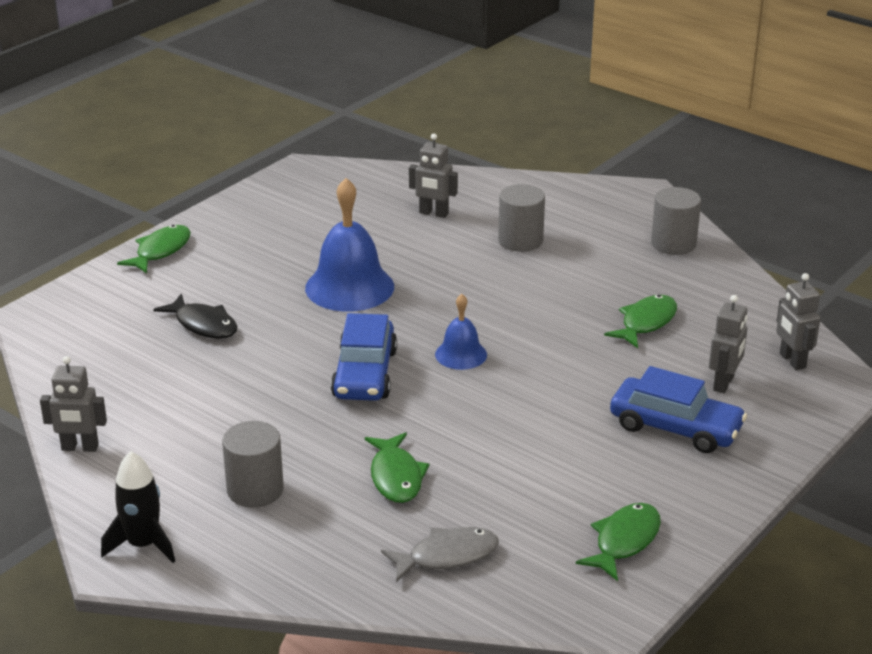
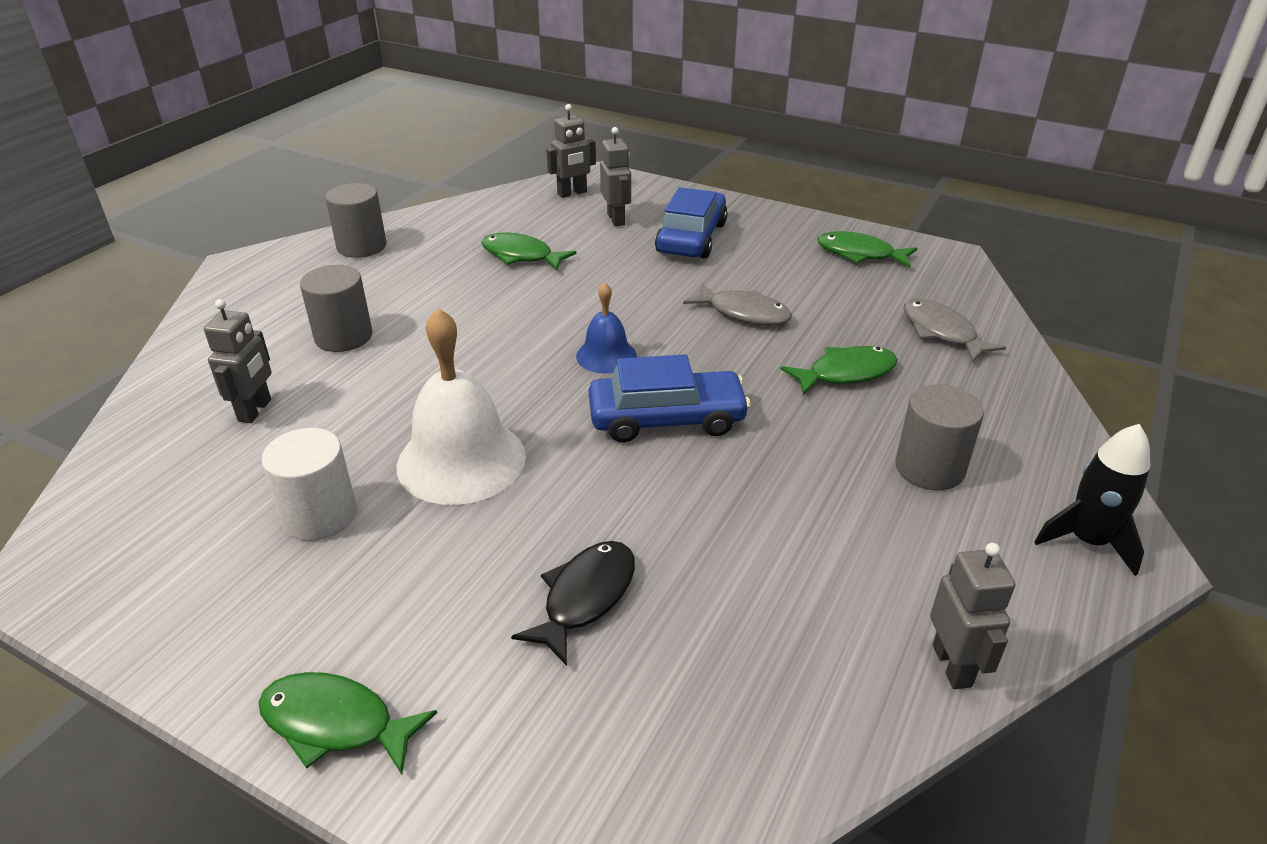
camera: 100 degrees left, 5 degrees up
(316, 240) = (320, 515): none -> white cylinder
(349, 287) = (461, 460): blue bell -> white bell
(513, 437) = (744, 313): none -> grey fish
(724, 383) = (616, 219): grey robot -> grey robot turned 60 degrees clockwise

